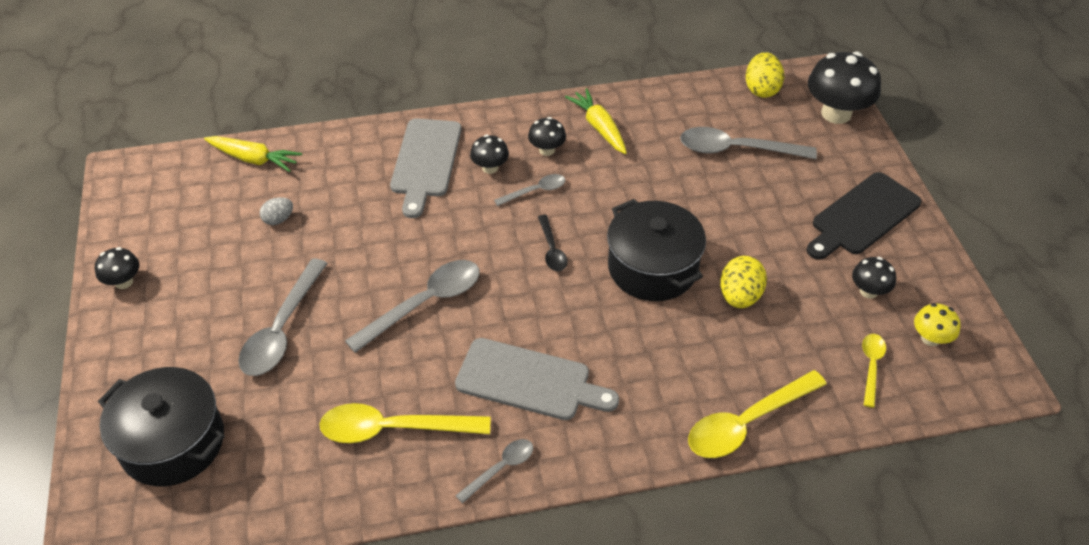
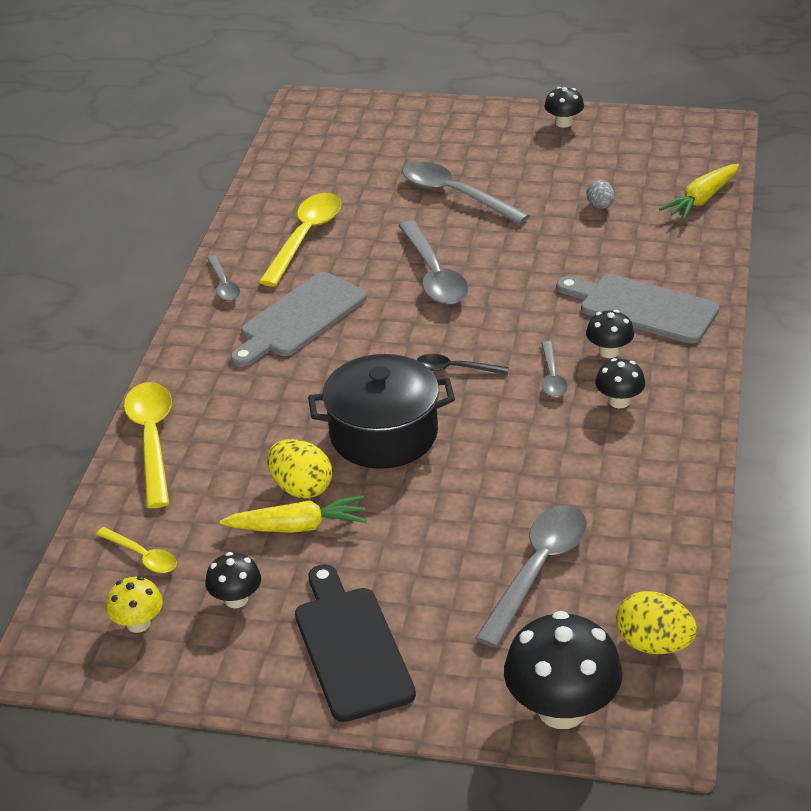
camera: 115 degrees right, 10 degrees down
(173, 442) = (371, 137): black pot -> none
(599, 127) = (641, 455): yellow carrot -> yellow carrot (297, 526)

